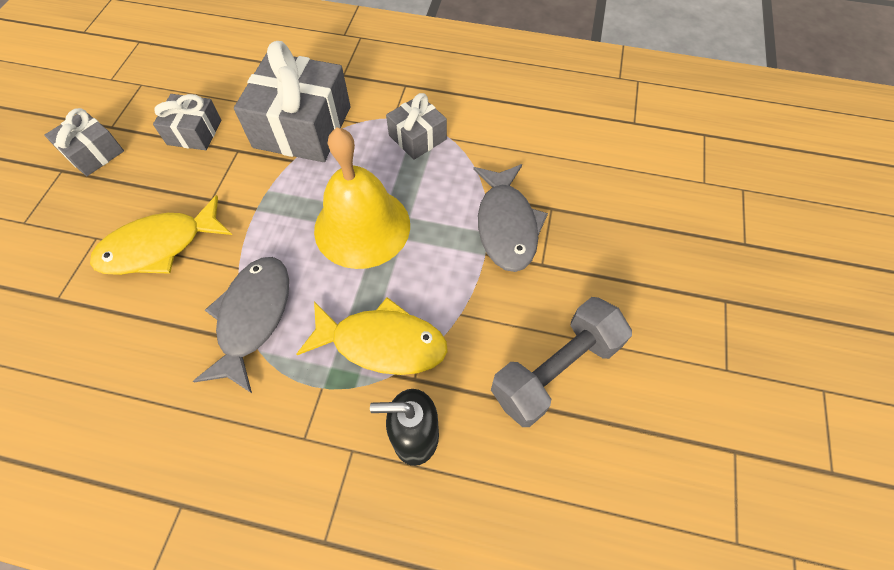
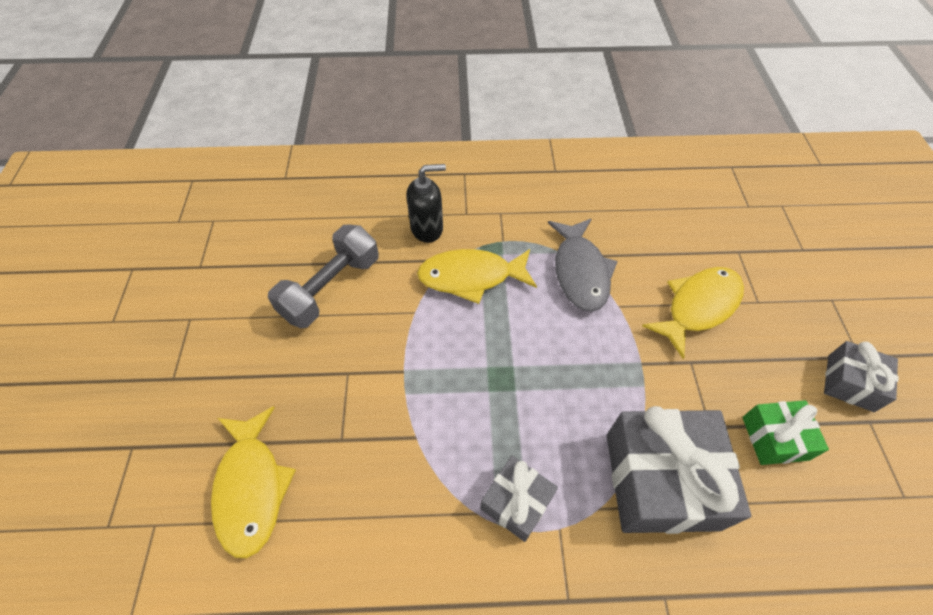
camera: 165 degrees right, 5 degrees down
(194, 132) = (774, 438): grey gift -> green gift
(362, 227) = (530, 369): yellow bell -> none
(506, 225) = (387, 406): grey fish -> none
(628, 190) = (251, 487): none -> yellow fish

